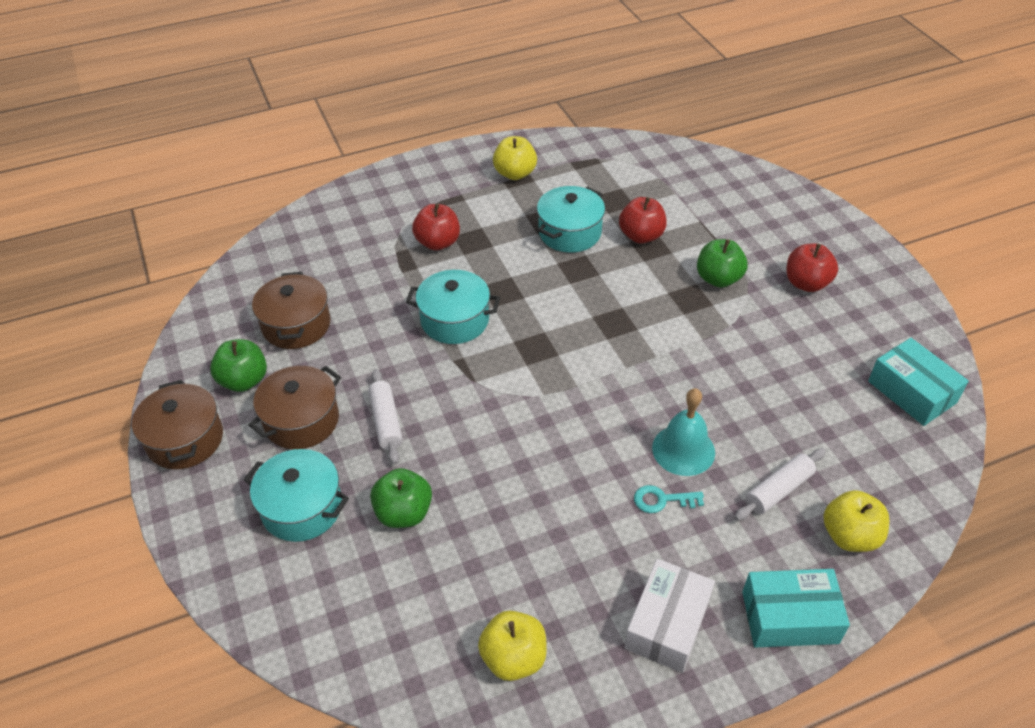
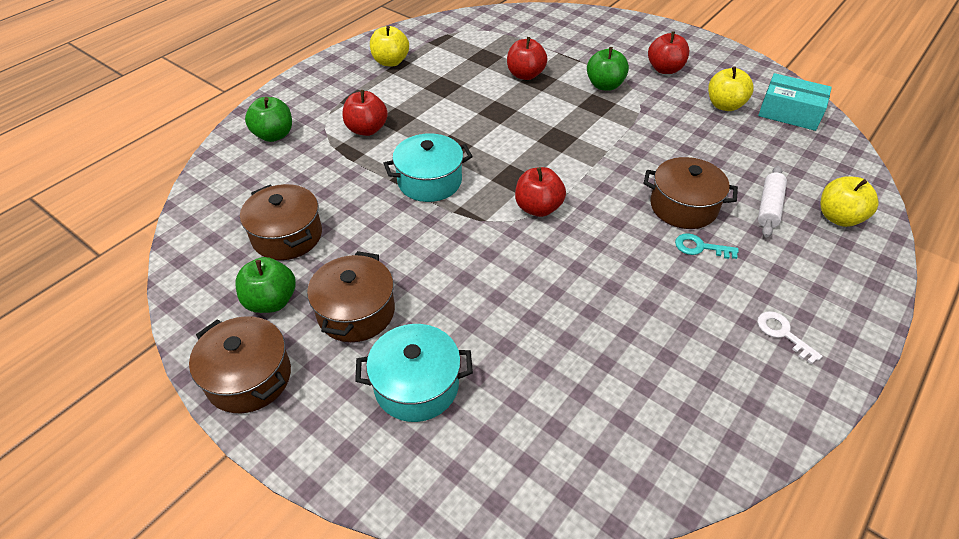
camera: 30 degrees left, 0 degrees up
(386, 422) = (435, 281): white rolling pin -> none
(404, 513) = (512, 347): green apple -> green apple (274, 135)
(514, 658) = (699, 418): yellow apple -> yellow apple (724, 105)
(534, 389) = (538, 208): none -> red apple
(570, 232) = (469, 89): turquoise pot -> none
(662, 500) = (700, 247): turquoise key -> turquoise key turned 45 degrees clockwise
(667, 624) = (783, 334): white box -> white key
(683, 450) = (683, 207): turquoise bell -> brown pot
(789, 617) = (854, 289): turquoise box -> none

